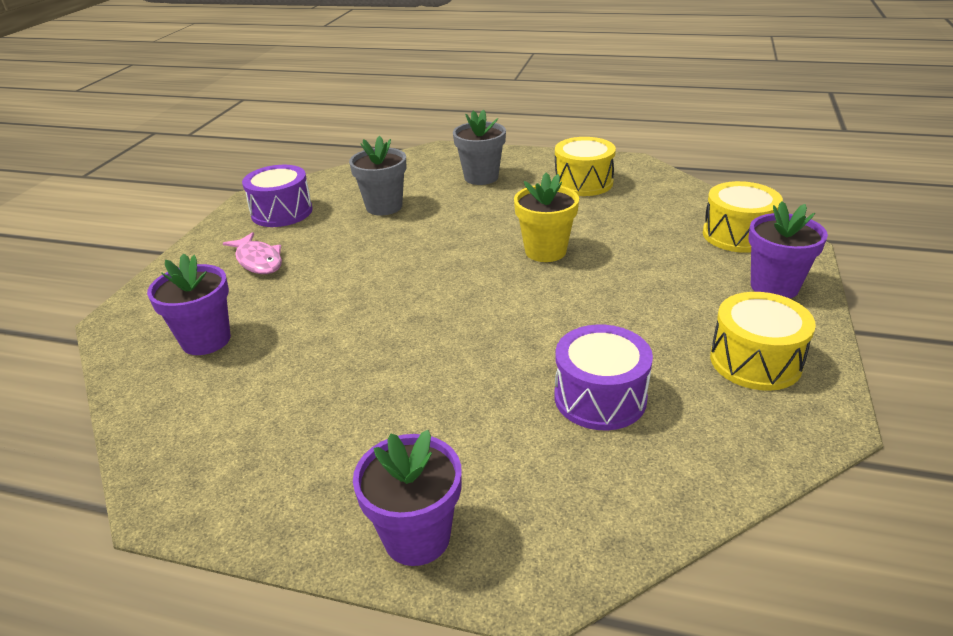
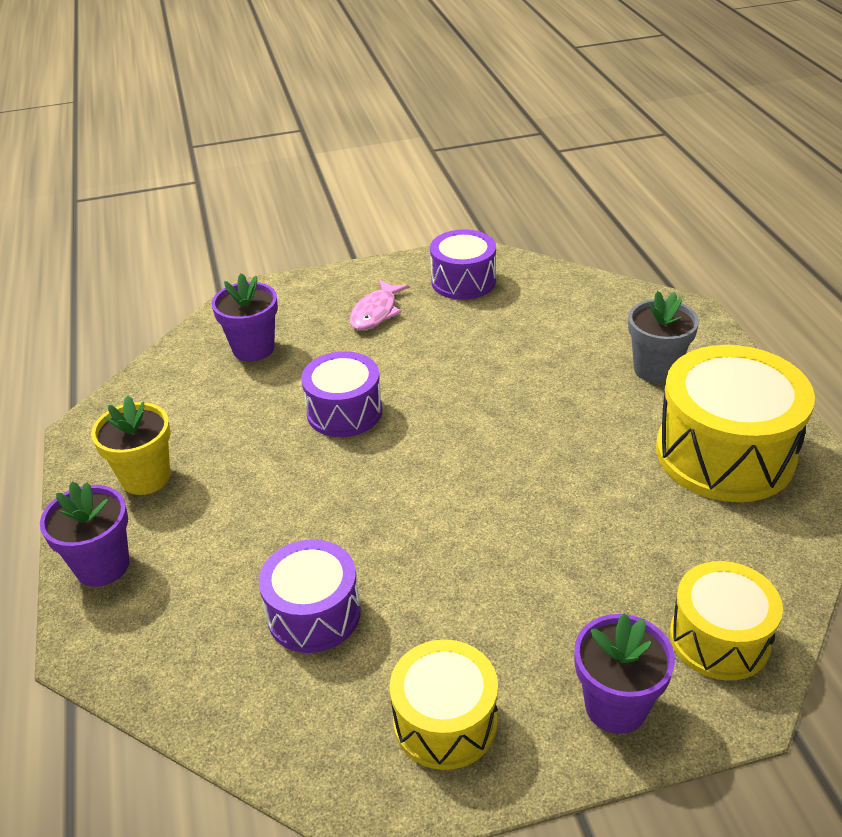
camera: 60 degrees right, 5 degrees up
(366, 312) = (344, 412): none -> purple drum
(384, 207) = (528, 334): grey flower pot -> none
(545, 251) = (537, 482): yellow flower pot -> yellow flower pot (146, 477)
(583, 183) = (724, 453): yellow drum -> yellow drum, size x1.67

